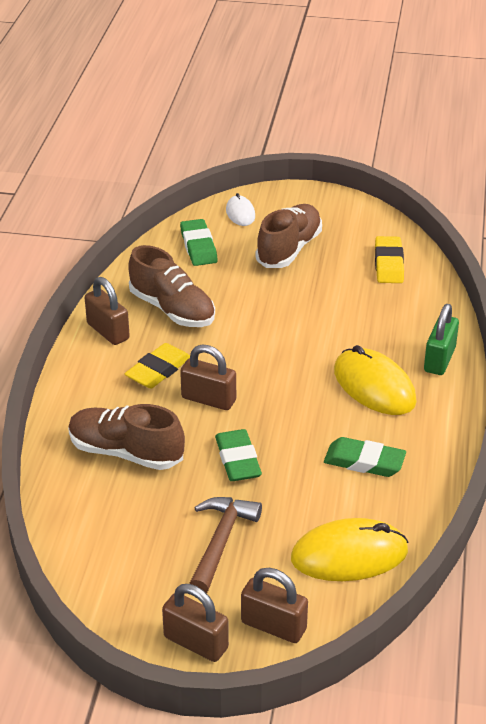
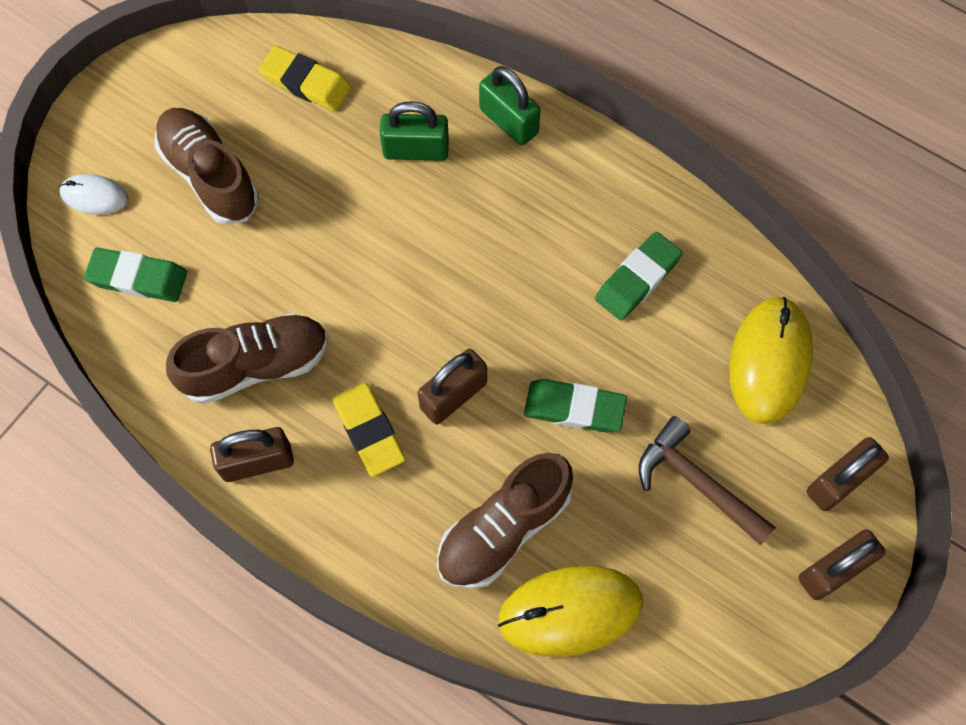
camera: 65 degrees left, 30 degrees up
(374, 386) = (519, 208): yellow mouse -> yellow mouse (570, 611)
(379, 325) = (416, 150): none -> green padlock

